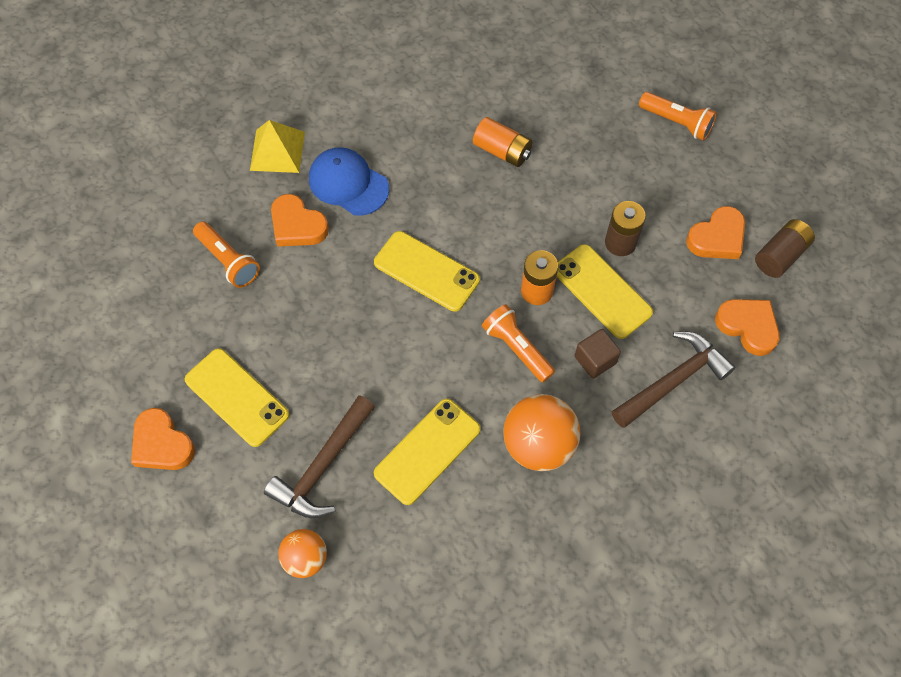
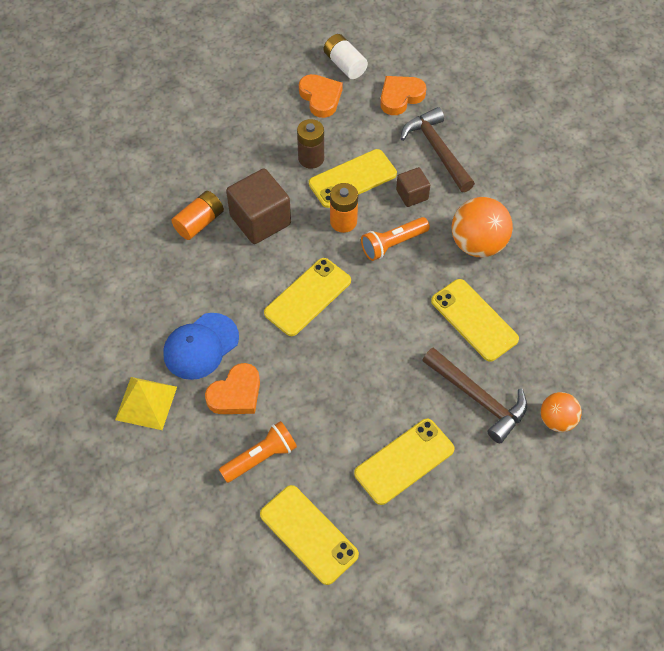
camera: 80 degrees left, 5 degrees down
(149, 318) = (308, 534): none -> yellow phone
(162, 444) = (441, 529): orange heart -> none
(519, 207) = (260, 220): none -> brown cube
(677, 122) = (206, 99): orange flashlight -> none
(780, 255) = (345, 65): brown battery -> white battery

